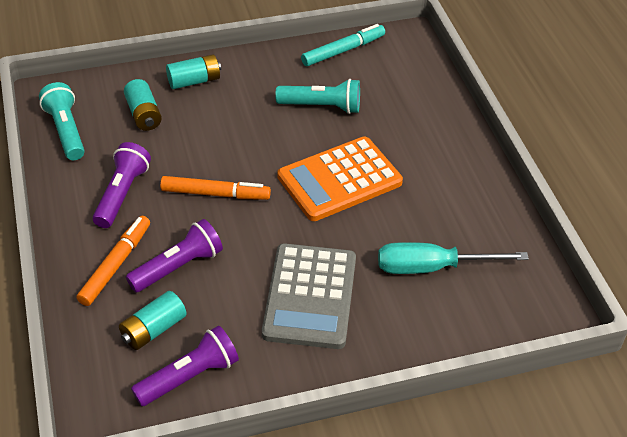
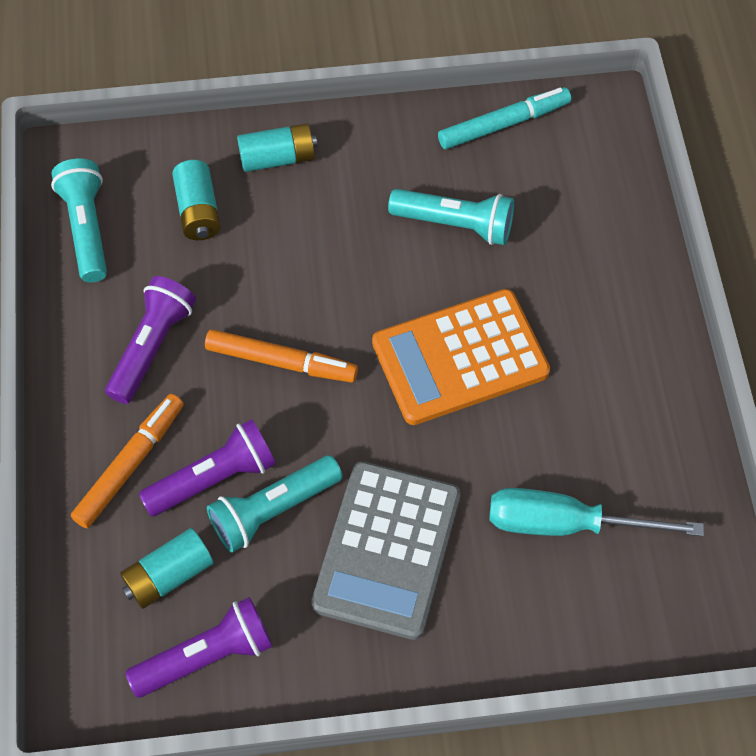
camera: 10 degrees right, 15 degrees up
(224, 281) = (273, 510): none -> turquoise flashlight

